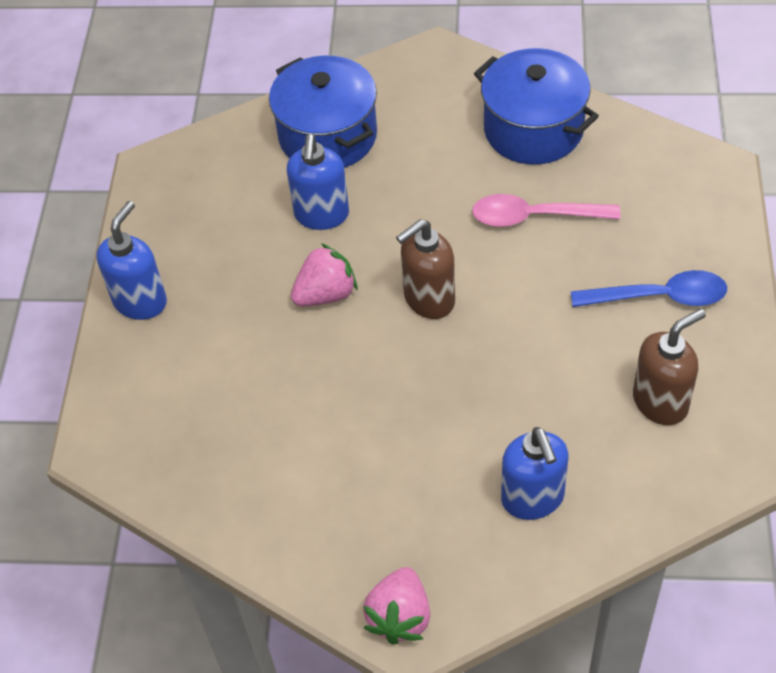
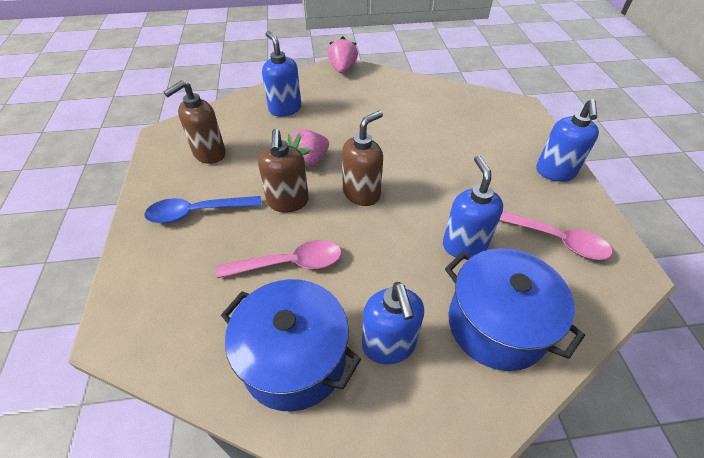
camera: 165 degrees right, 5 degrees down
(211, 210) = (554, 239): none -> pink spoon
(326, 294) = (434, 189): pink strawberry -> pink strawberry (309, 161)
(440, 130) = (388, 345): none -> blue soap dispenser
(534, 299) = (288, 202): none -> brown soap dispenser

